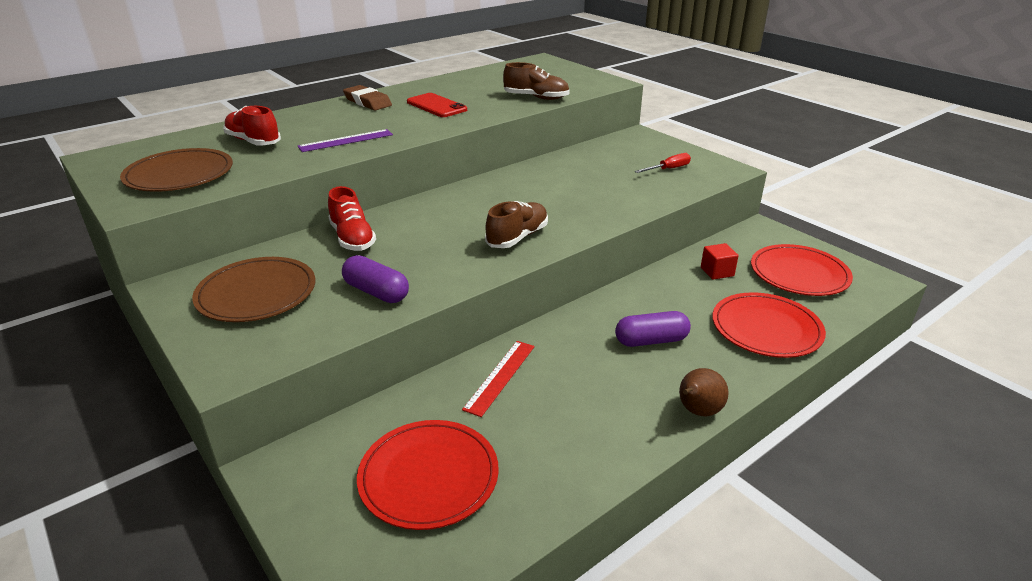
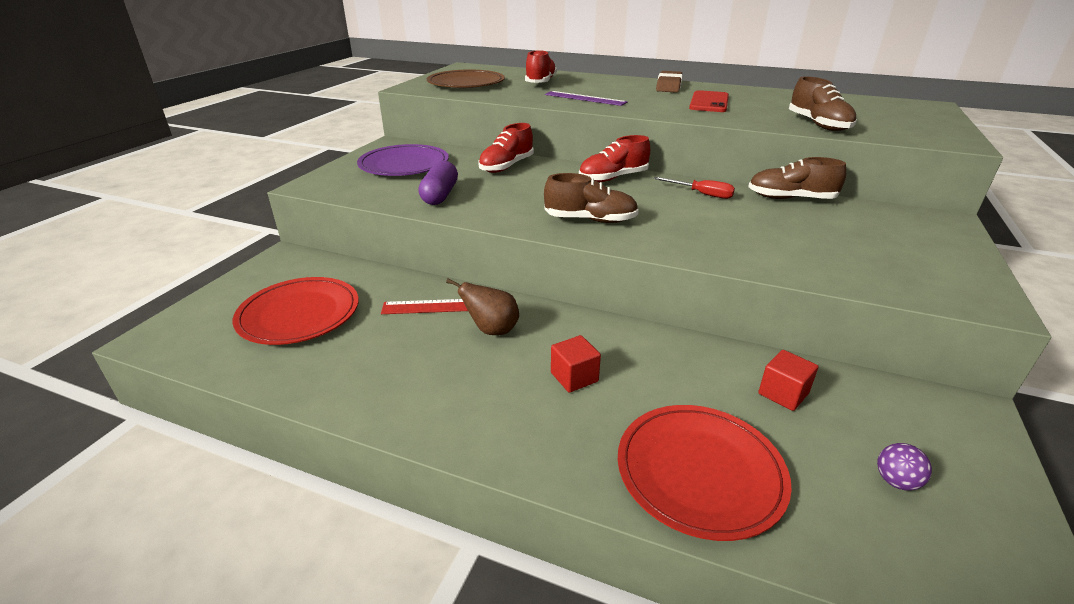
camera: 60 degrees right, 0 degrees up
(256, 293) = (404, 164): brown plate -> purple plate
(449, 201) = (613, 178): none -> red shoe
(564, 158) = (790, 198): none -> brown shoe
(651, 340) = (574, 377): purple capsule -> red cube
(668, 169) = (887, 258): red screwdriver -> red screwdriver (701, 194)
(697, 411) = (471, 445): brown pear -> brown pear (492, 330)
(799, 274) = (895, 481): red plate -> purple ball

